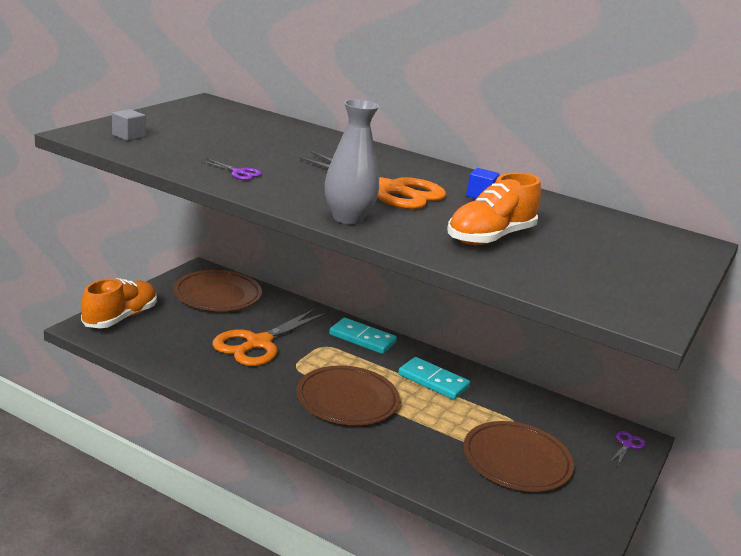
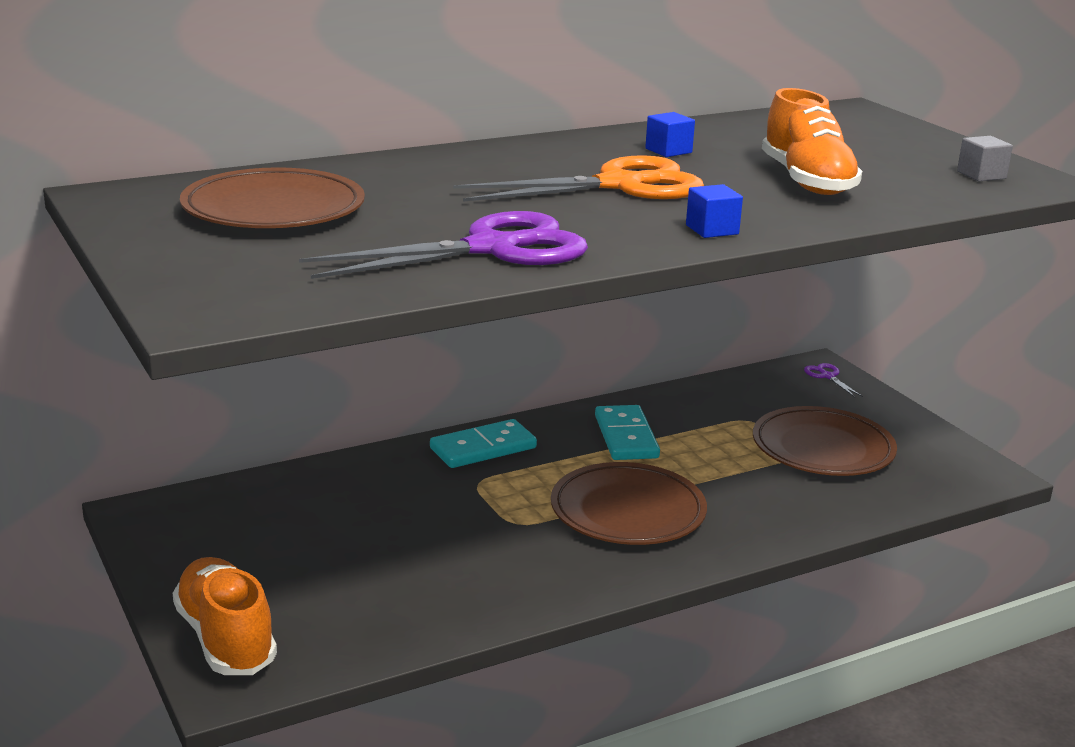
camera: 55 degrees left, 0 degrees up
(128, 136) = (244, 284): grey cube -> grey cube (981, 175)
(217, 295) = (243, 523): brown plate -> brown plate (273, 209)
(239, 173) = (493, 249): purple scissors -> purple scissors, size x2.47
(258, 343) = (427, 533): orange scissors -> none
(348, 218) = (712, 230): grey vase -> blue cube
(433, 381) = (626, 437): turquoise domino -> turquoise domino turned 75 degrees counterclockwise

